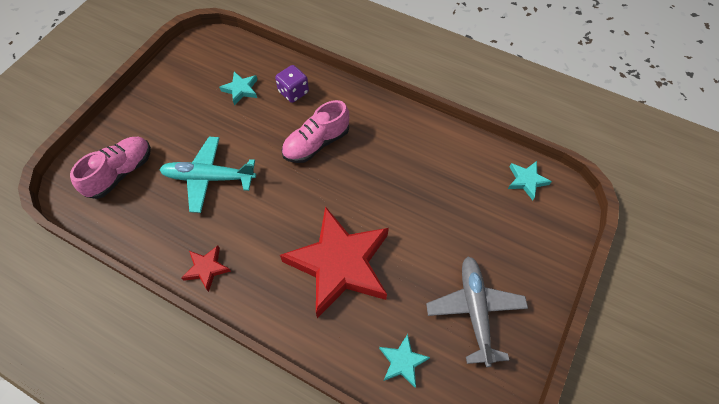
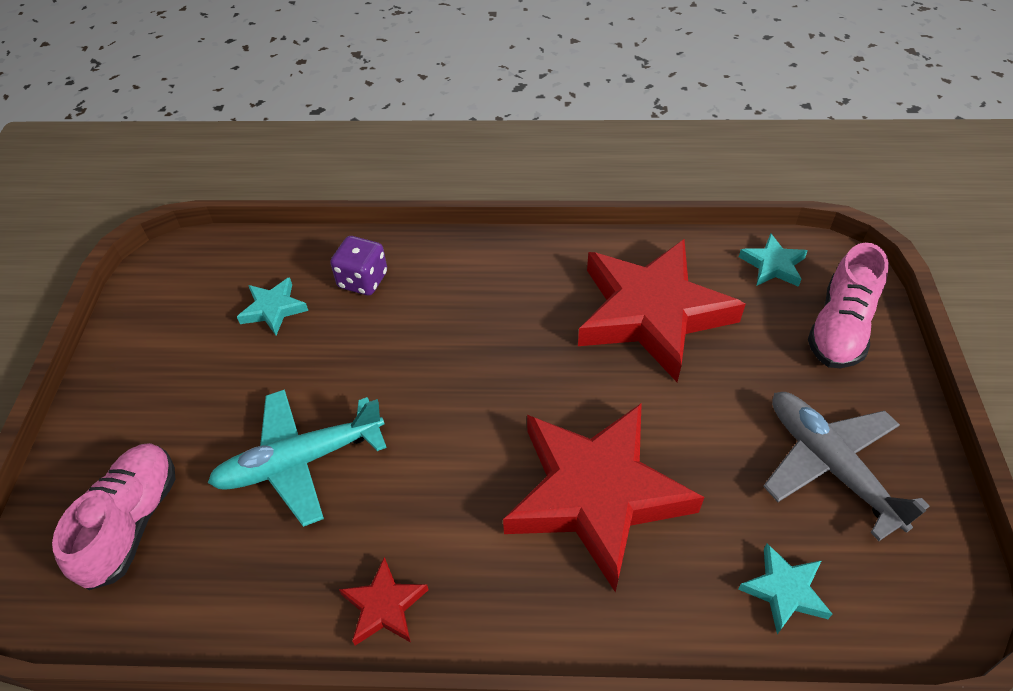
camera: 25 degrees left, 10 degrees down
(316, 143) = (445, 337): pink shoe -> pink shoe (840, 328)
(435, 179) = (652, 314): none -> red star

